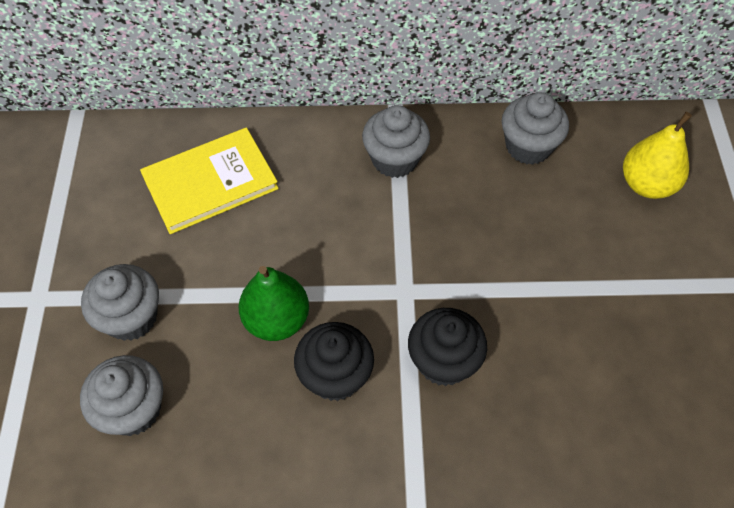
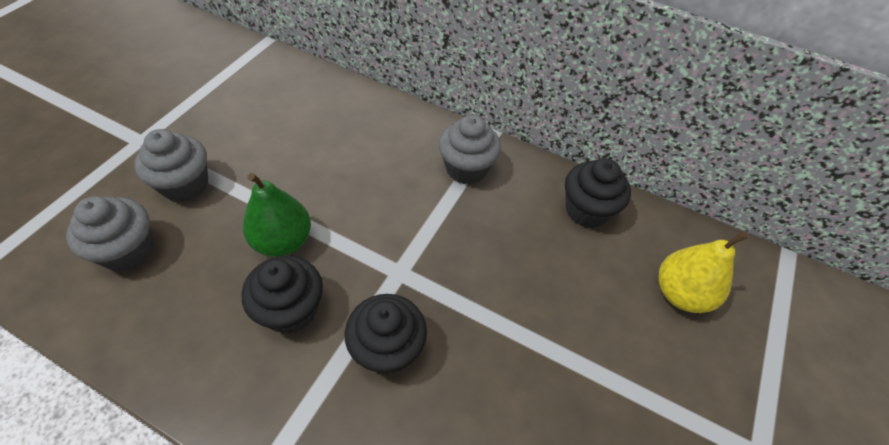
camera: 25 degrees right, 5 degrees down
(210, 183) = (317, 121): yellow book -> none
(528, 146) = (586, 210): grey cupcake -> black cupcake

